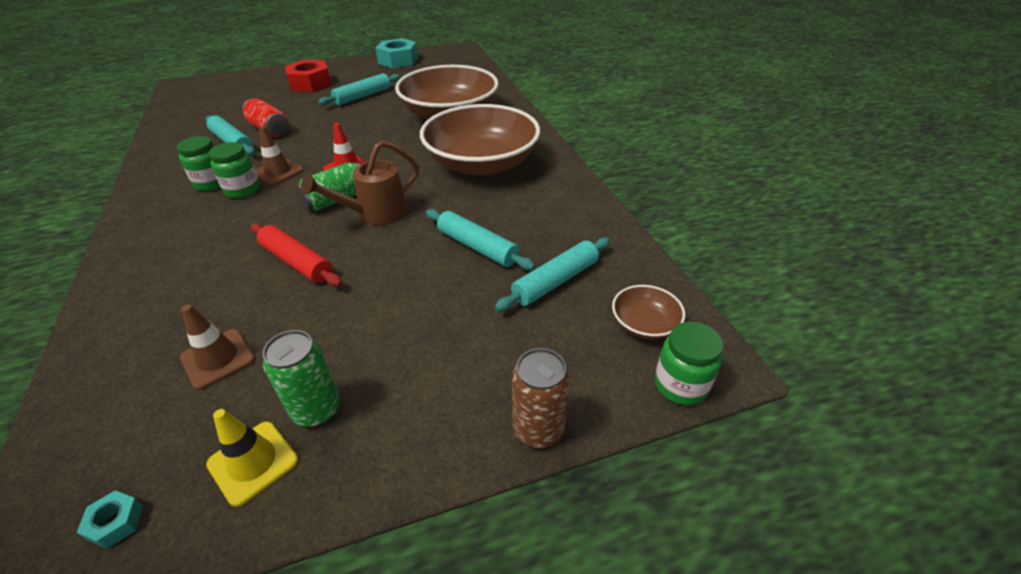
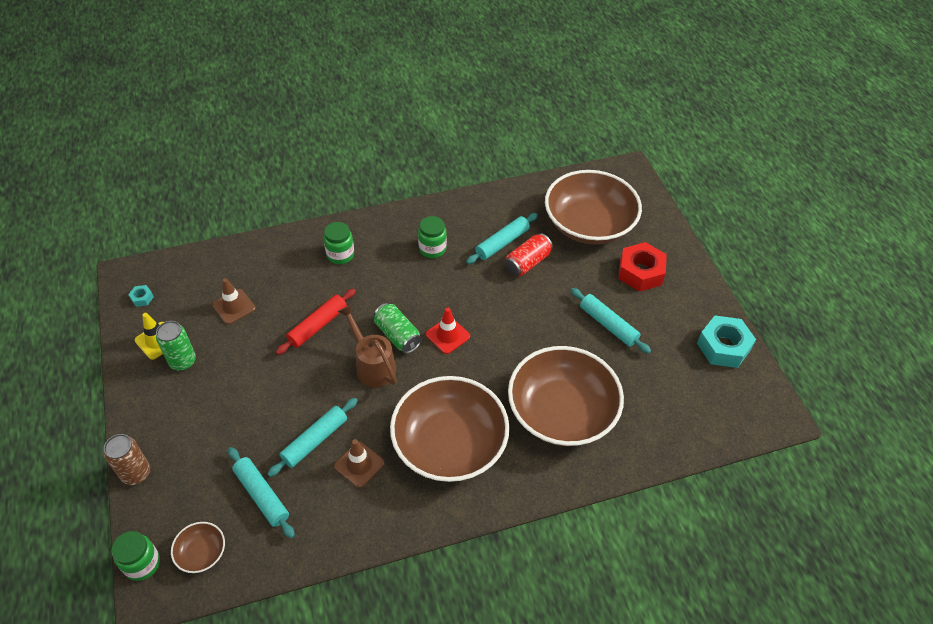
camera: 90 degrees right, 10 degrees up
(237, 102) = (589, 224): none -> brown bowl
(243, 190) = (419, 271): green jar -> green jar (340, 255)
(278, 172) = (446, 287): brown traffic cone -> brown traffic cone (359, 464)

